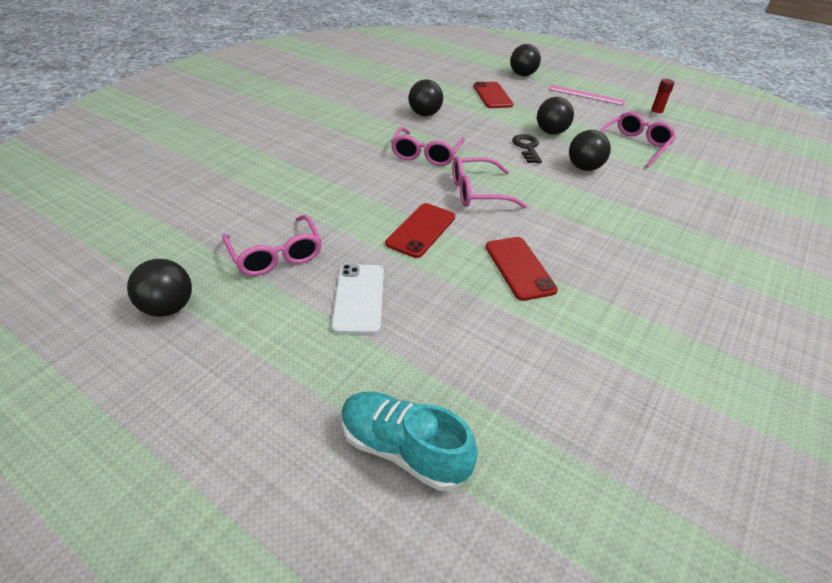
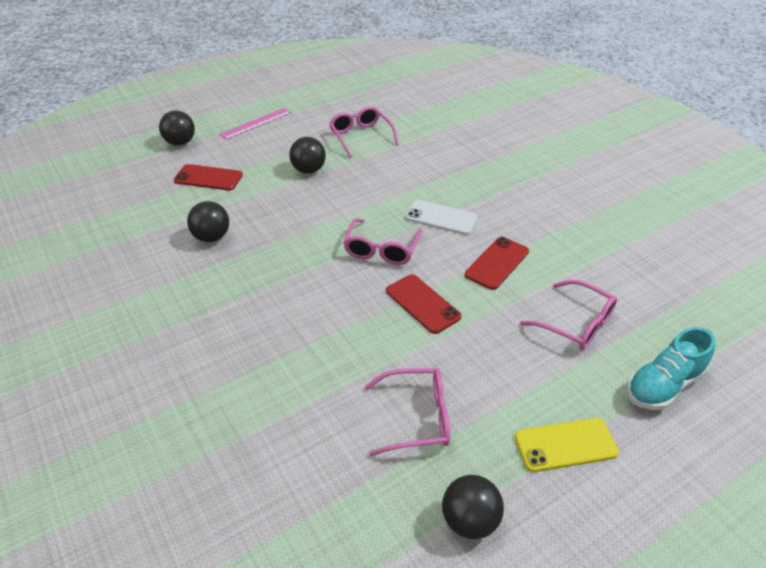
camera: 65 degrees left, 0 degrees up
(274, 362) = (565, 445): none -> yellow phone
(358, 298) = (502, 370): white phone -> white phone (441, 218)
(426, 154) = (295, 261): pink glasses -> pink glasses (575, 323)
(519, 268) = (497, 263): red phone -> red phone turned 60 degrees counterclockwise
(527, 148) = (326, 194): black key -> none
(584, 168) = (378, 176): black ball -> none
(655, 114) = (319, 104): red glue stick -> none

